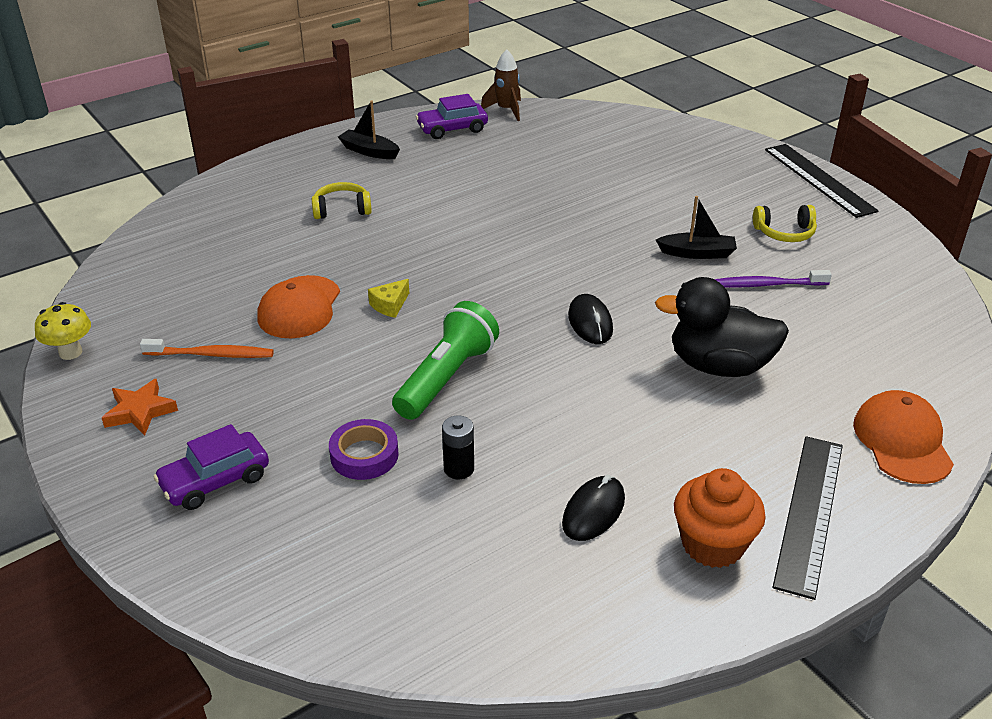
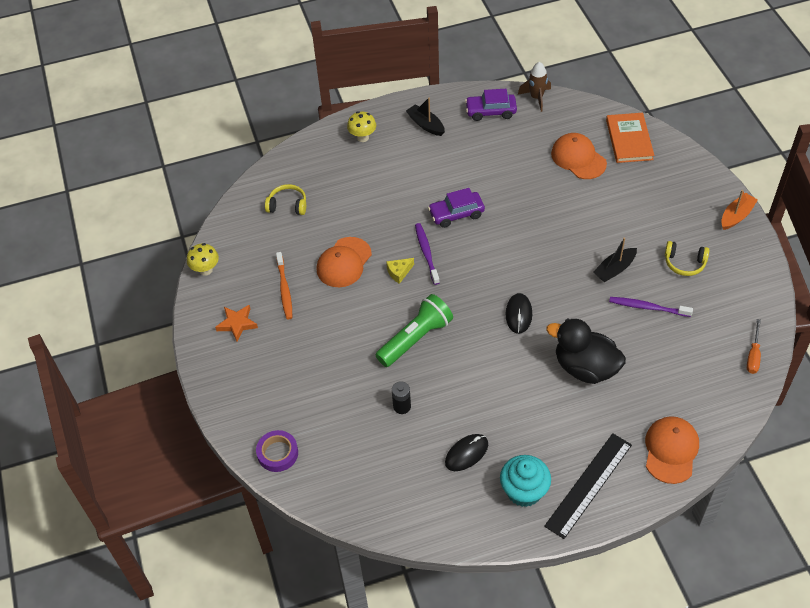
camera: 20 degrees right, 15 degrees up
(212, 354) = (284, 289): orange toothbrush -> orange toothbrush turned 60 degrees clockwise
(215, 480) = (268, 382): purple car -> purple car (456, 214)
(284, 174) = (362, 137): none -> yellow mushroom
(342, 209) = (392, 179): yellow headphones -> yellow headphones (287, 205)
(364, 455) = (352, 384): purple tape -> purple tape (277, 453)
(422, 277) = (426, 253): none -> purple toothbrush
(588, 155) = (578, 158): none -> orange cap
(643, 131) = (629, 139): none -> orange book
(697, 253) = (614, 269): black boat -> black boat turned 120 degrees clockwise
(712, 544) = (524, 491): orange cupcake -> turquoise cupcake
(819, 179) = (736, 216): black ruler -> orange boat
(937, 311) = (753, 355): none -> orange screwdriver

